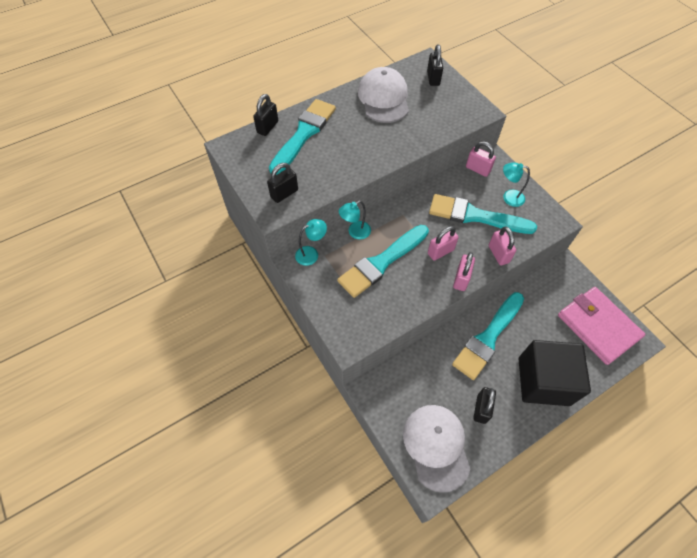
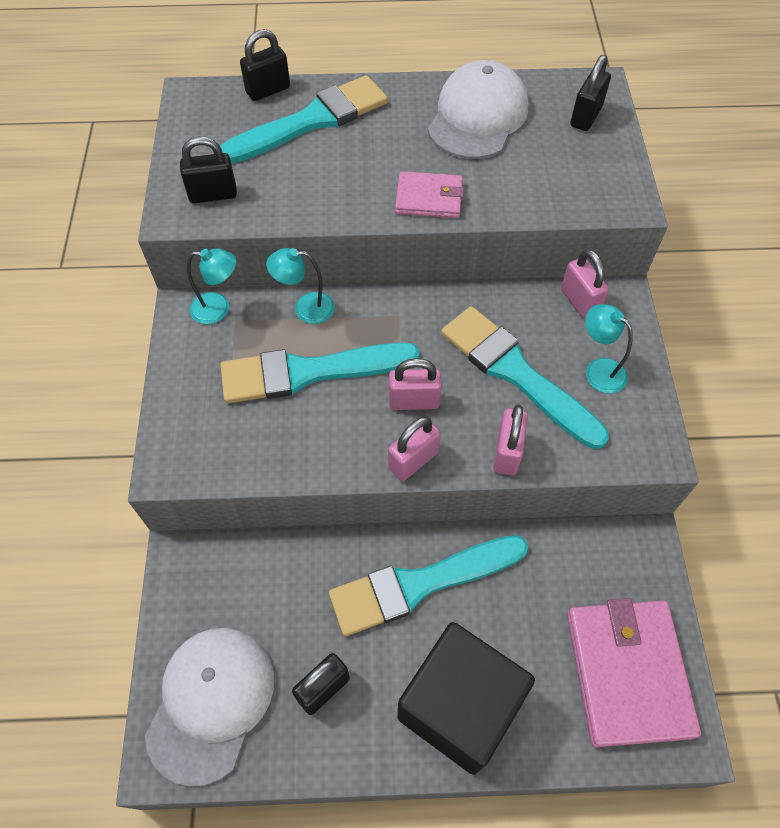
camera: 30 degrees right, 0 degrees up
(393, 148) = (429, 198): none -> pink wallet

